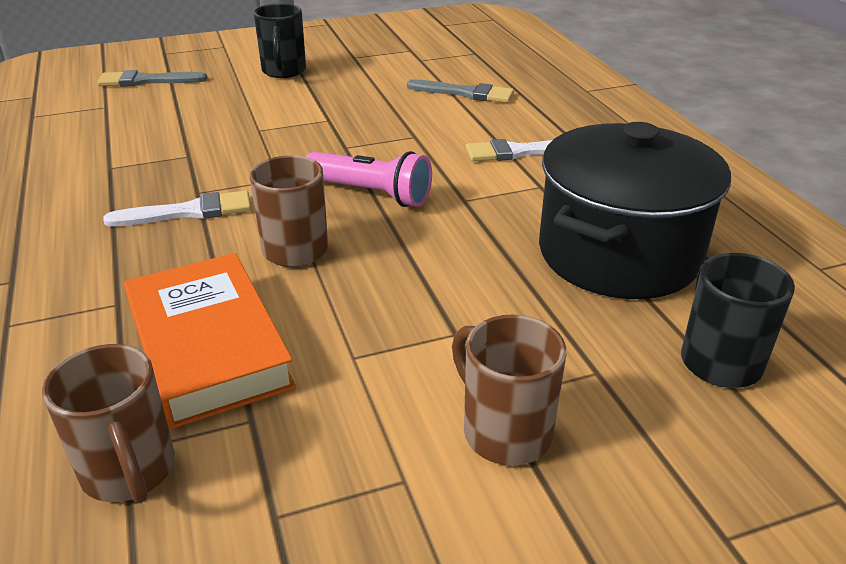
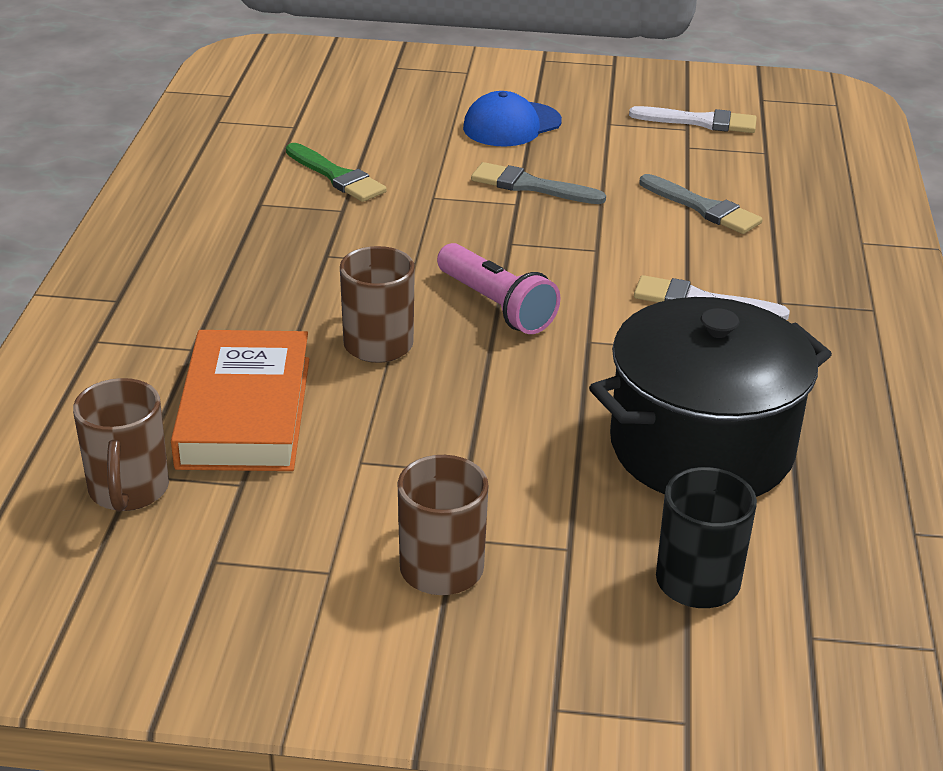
camera: 25 degrees right, 0 degrees up
(146, 81) = (354, 102): grey brush -> grey brush (530, 186)
(167, 133) = (337, 176): none -> green brush
(188, 212) = (305, 275): white brush -> white brush (700, 122)
(284, 71) = (512, 125): black mug -> blue cap

